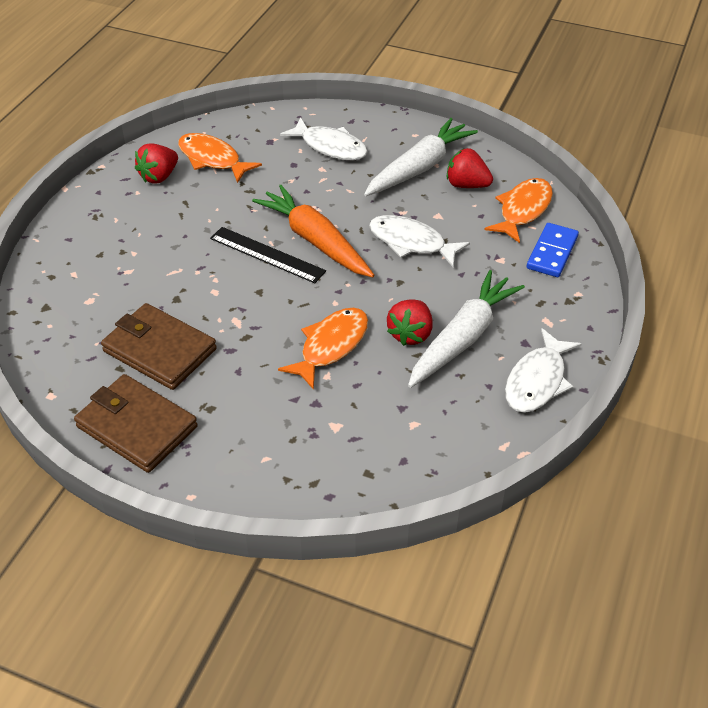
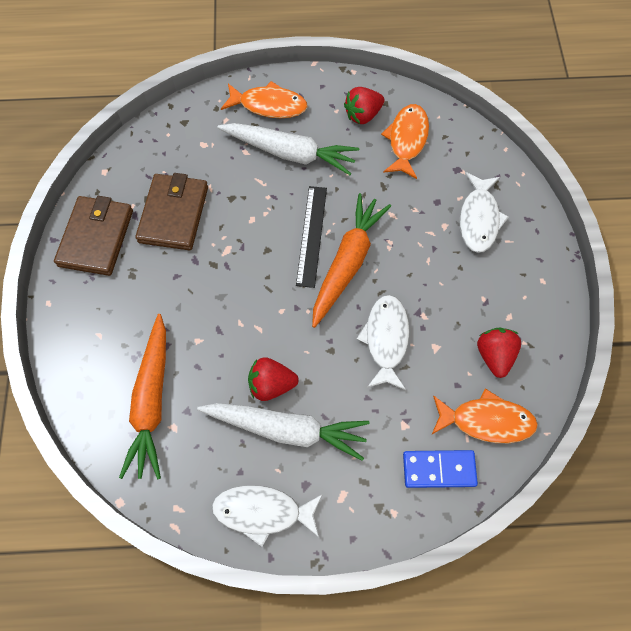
camera: 65 degrees right, 20 degrees up
(159, 176) = (363, 115): red strawberry -> red strawberry turned 45 degrees counterclockwise
(331, 346) = (230, 329): orange fish -> orange fish (269, 105)
(374, 433) = (152, 401): none -> orange carrot
(419, 168) = (494, 304): white carrot -> white carrot (289, 153)

